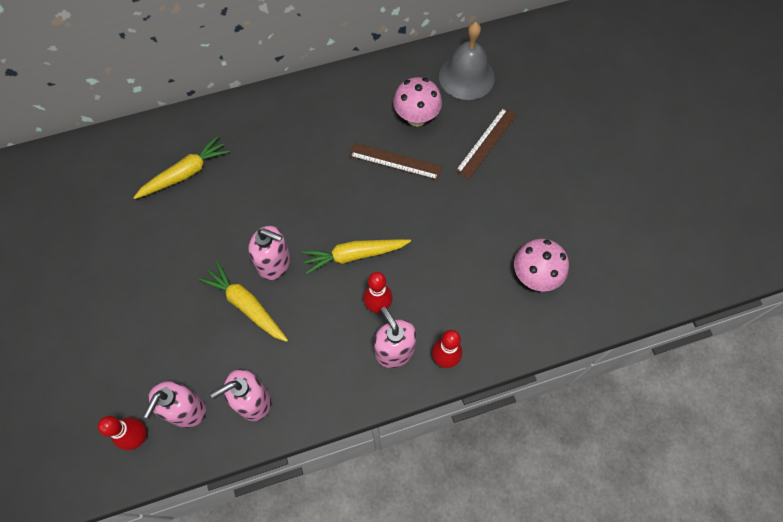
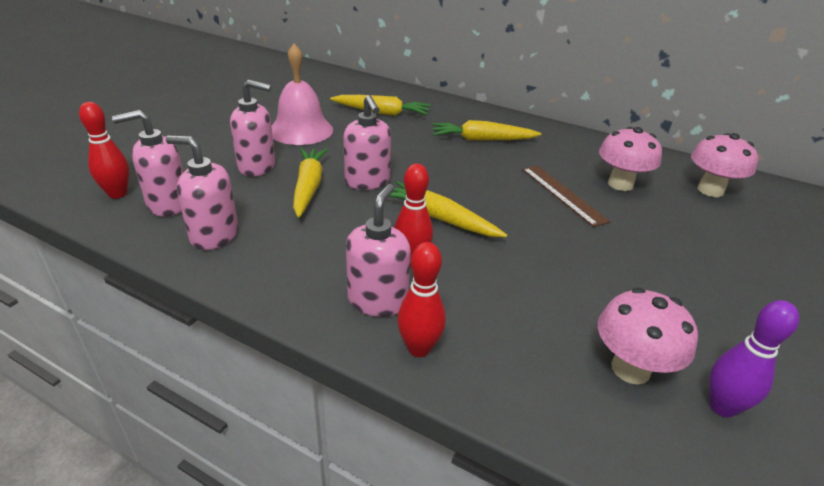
camera: 45 degrees right, 30 degrees down
(157, 253) = (301, 130): none -> pink bell
(186, 321) = (257, 166): none -> pink soap dispenser
(291, 143) = (482, 140): none -> yellow carrot
(466, 76) = (710, 190): grey bell -> pink mushroom
(486, 142) = (685, 236): brown ruler -> none
(581, 263) = (722, 407): none -> purple bowling pin

